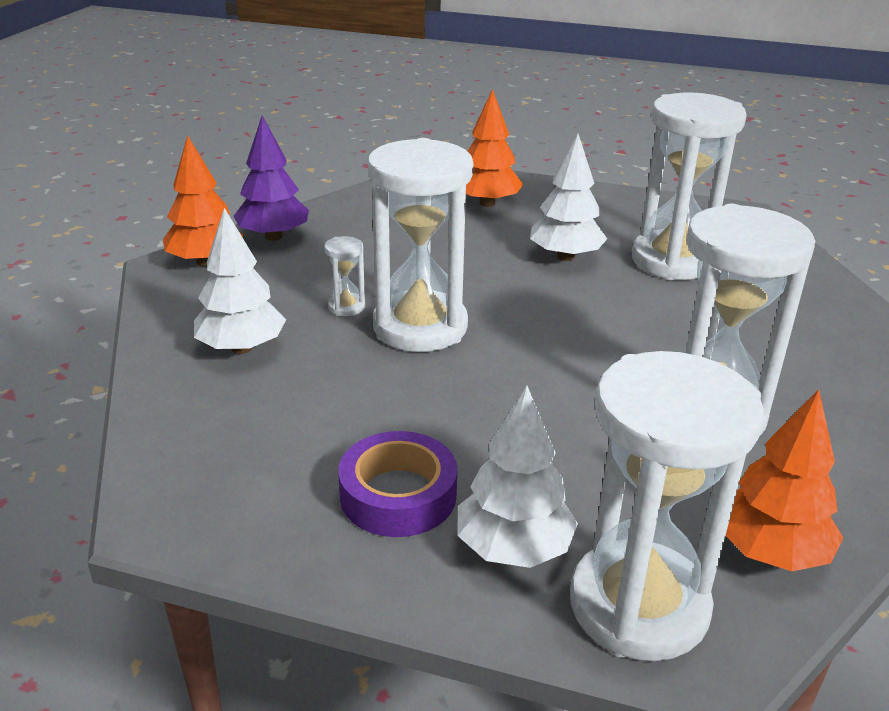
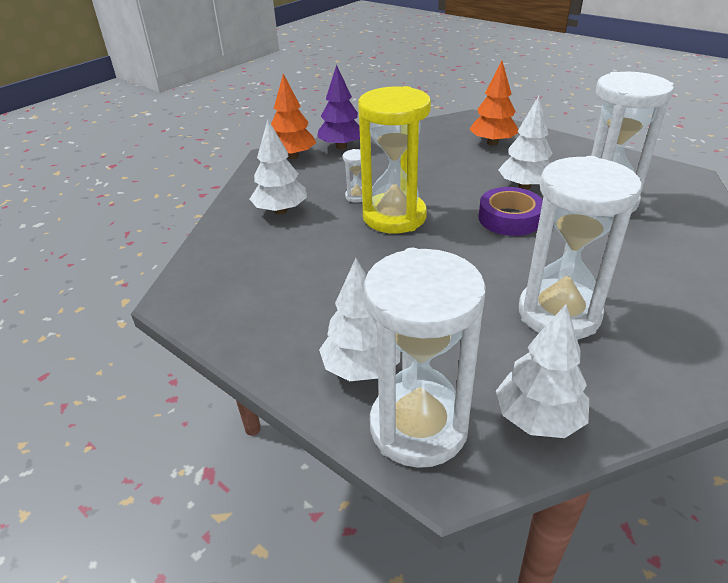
camera: 25 degrees right, 5 degrees up
(398, 495) = (313, 317): purple tape -> purple tape (509, 218)
(420, 327) = (394, 217): white hourglass -> yellow hourglass
(770, 552) = (538, 418): orange tree -> white tree

